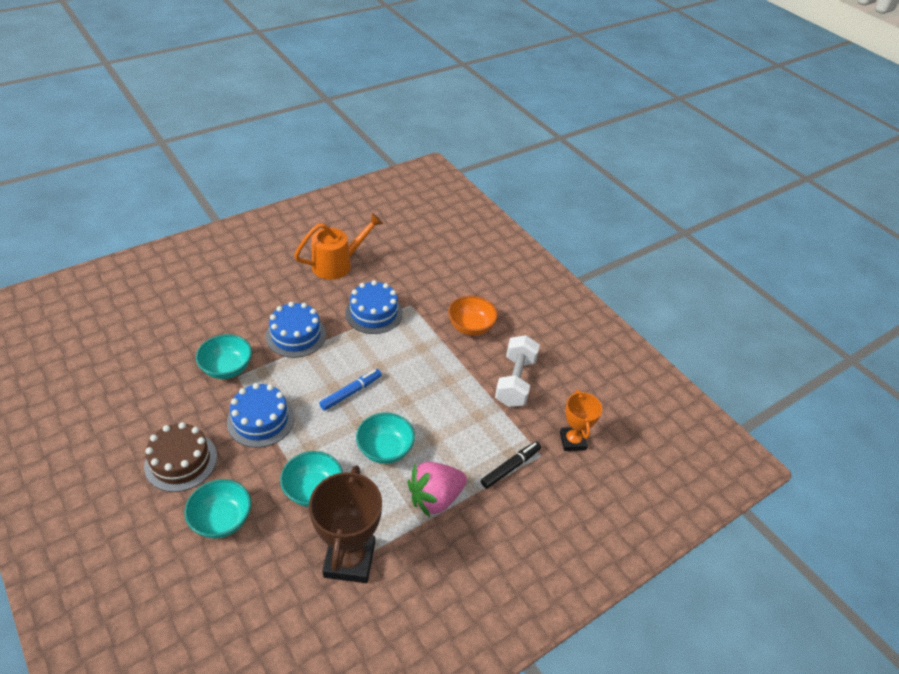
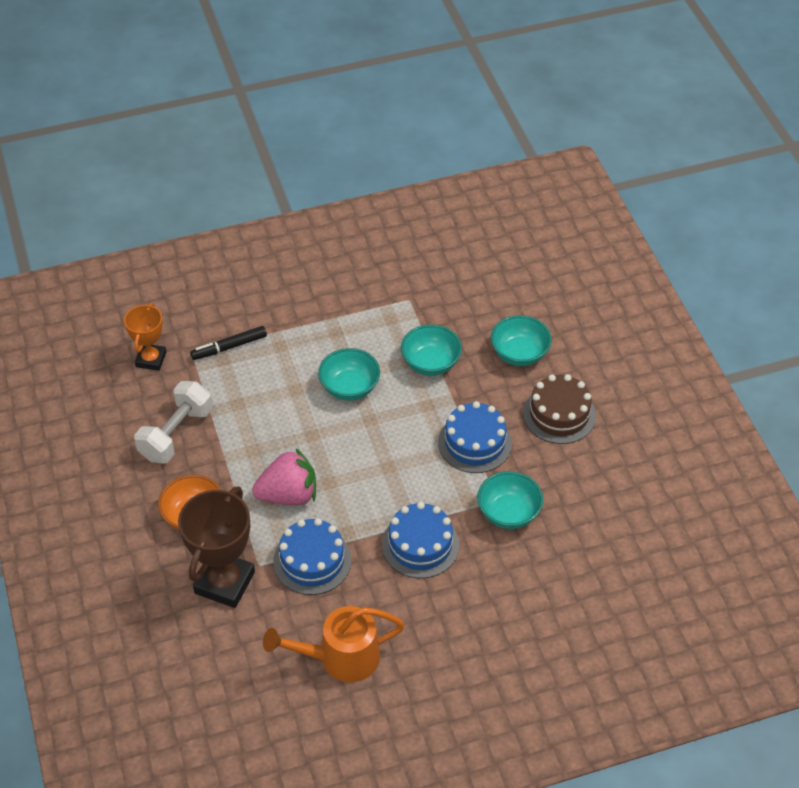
camera: 160 degrees left, 5 degrees up
(349, 560) = (409, 302): brown trophy -> brown trophy (224, 582)
(351, 392) = (369, 456): blue marker -> none
(435, 498) = (315, 334): pink strawberry -> pink strawberry (288, 495)

